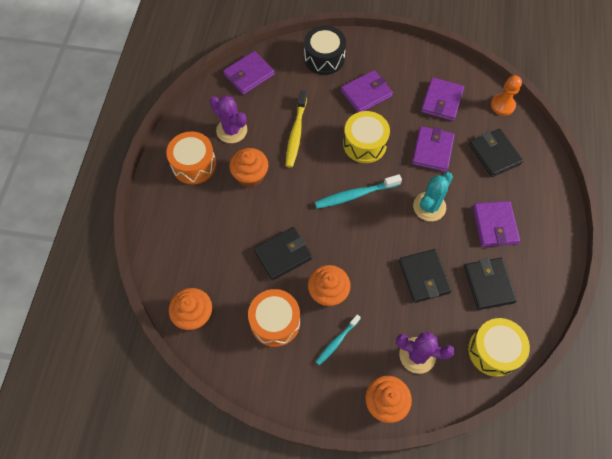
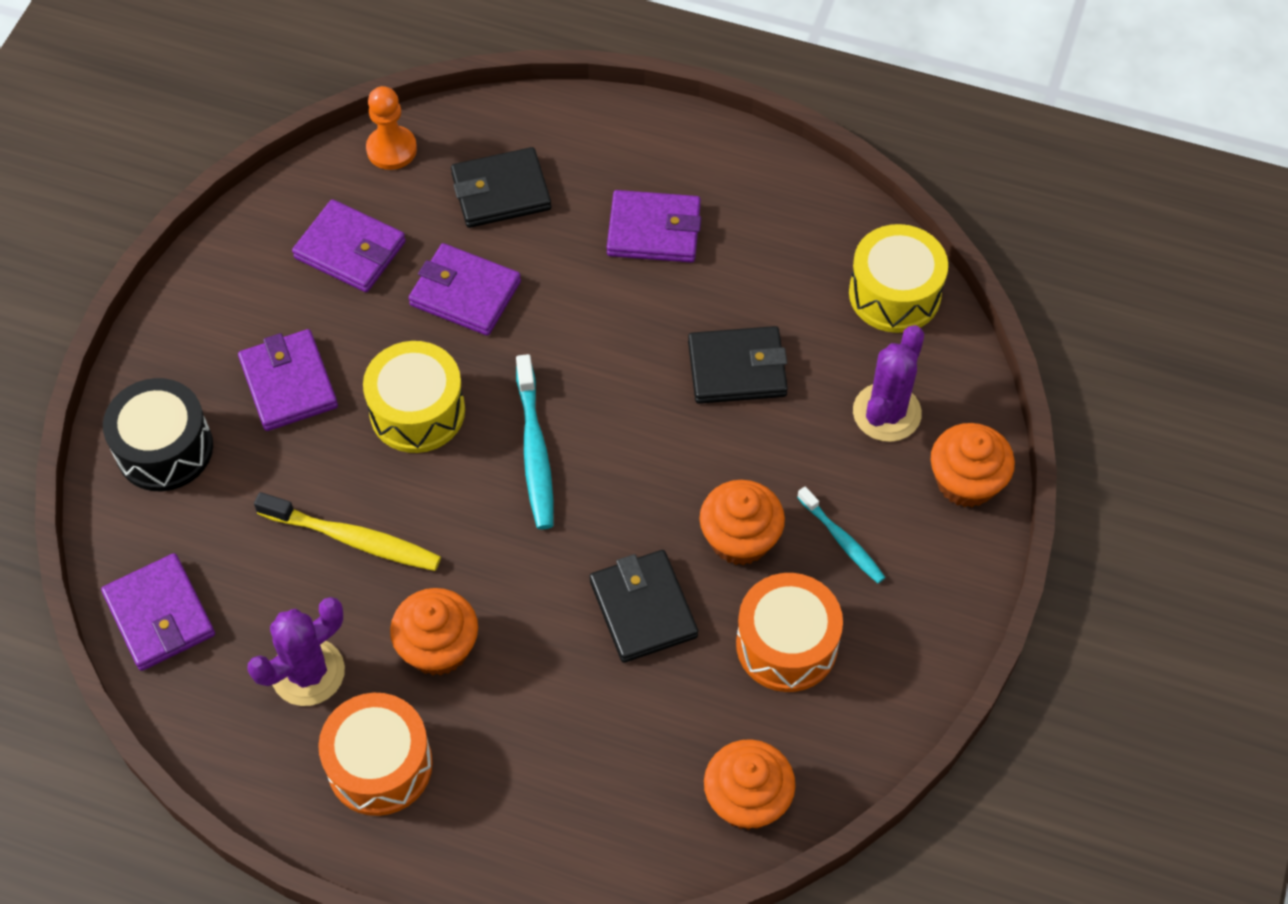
camera: 80 degrees left, 5 degrees down
(429, 207) = (591, 327): turquoise cactus -> none
(488, 284) = (770, 270): black wallet -> none

